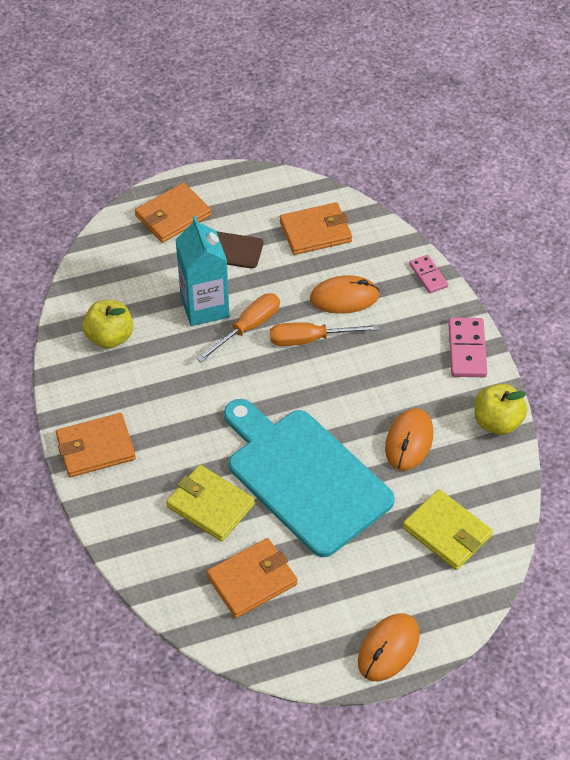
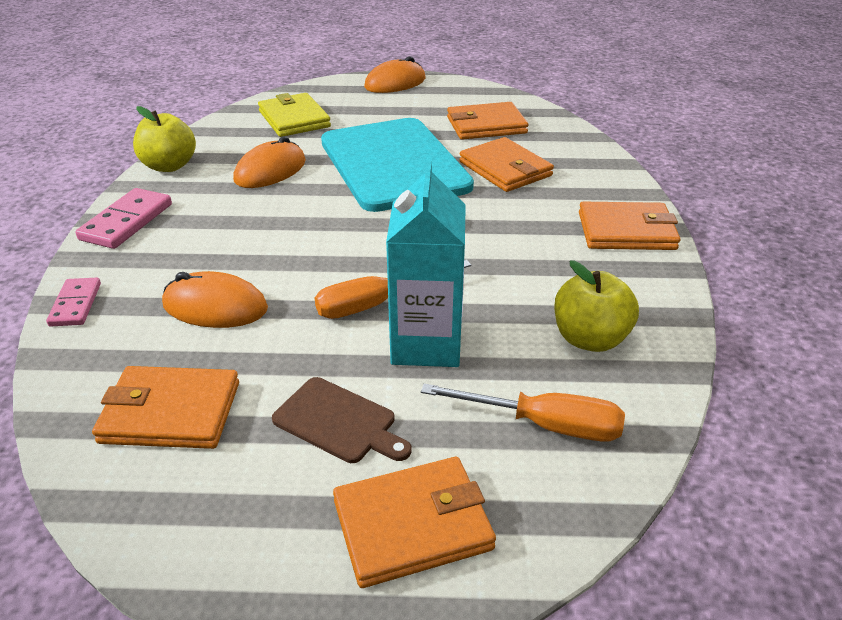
camera: 160 degrees left, 15 degrees down
(210, 505) = (505, 169): yellow wallet -> orange wallet
(310, 339) = (302, 272): orange screwdriver -> orange screwdriver (544, 425)

